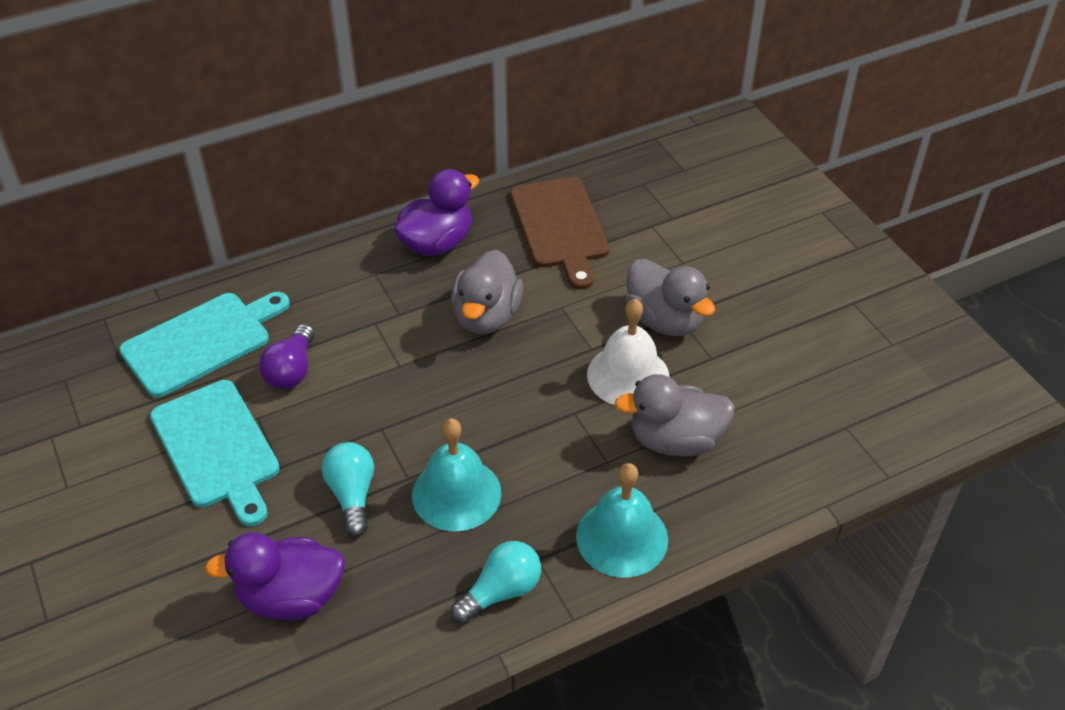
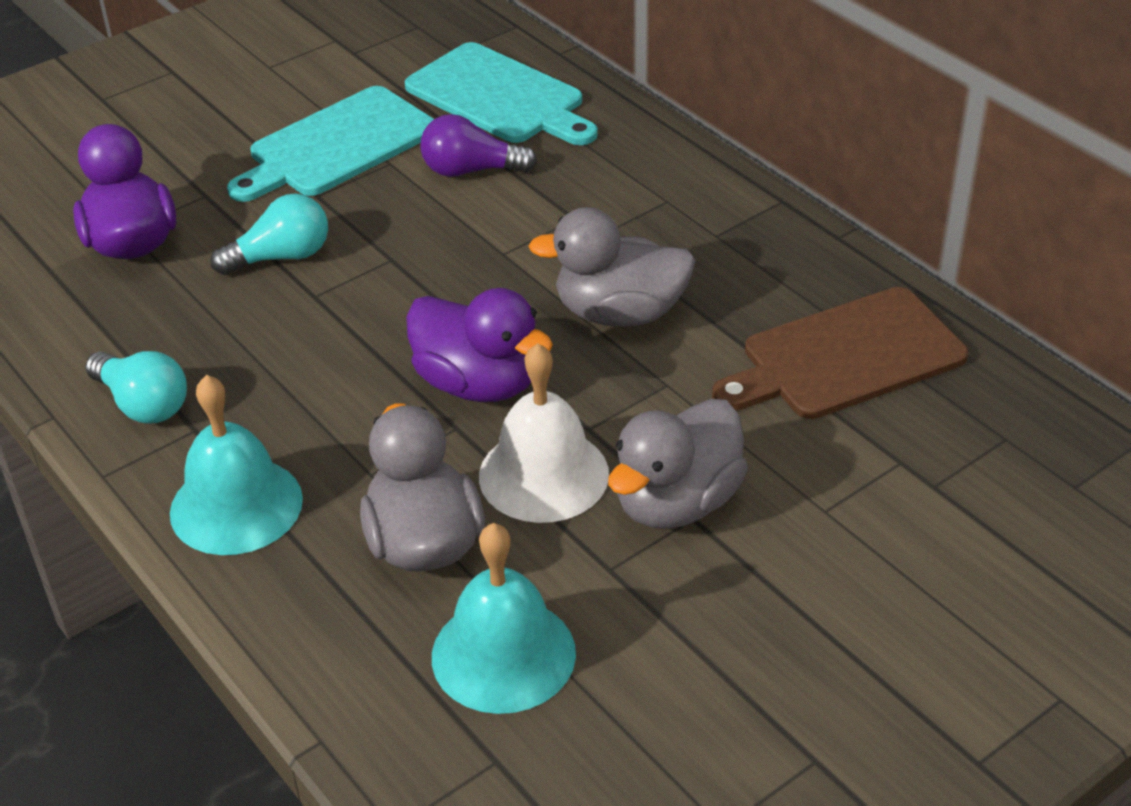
camera: 80 degrees right, 5 degrees down
(437, 243) = (752, 242): purple duck -> purple duck (478, 384)
(456, 493) = (294, 340): turquoise bell -> turquoise bell (503, 654)

